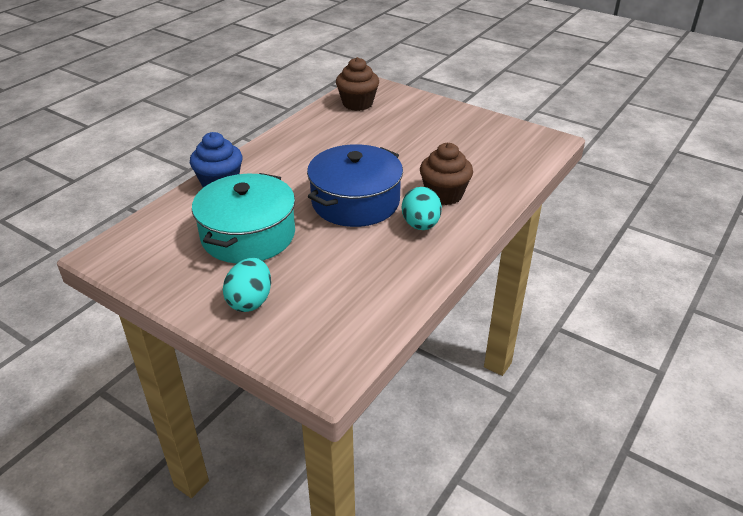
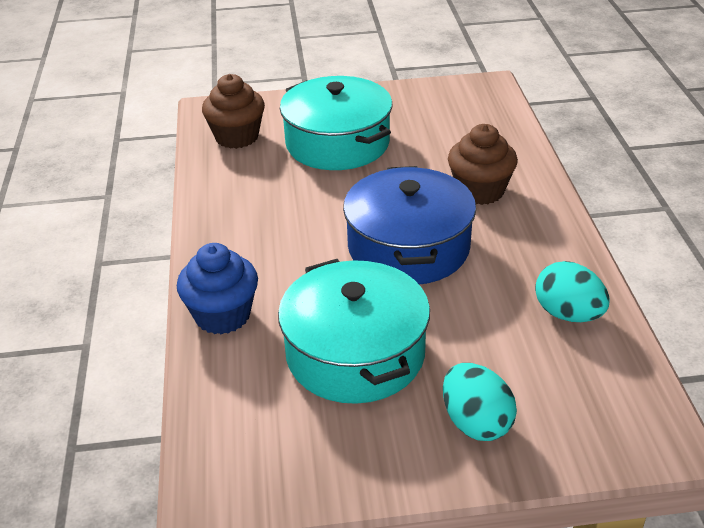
camera: 40 degrees left, 0 degrees up
(405, 131) = (337, 143): none -> turquoise pot
(420, 225) = (507, 234): turquoise egg -> turquoise egg (568, 314)

